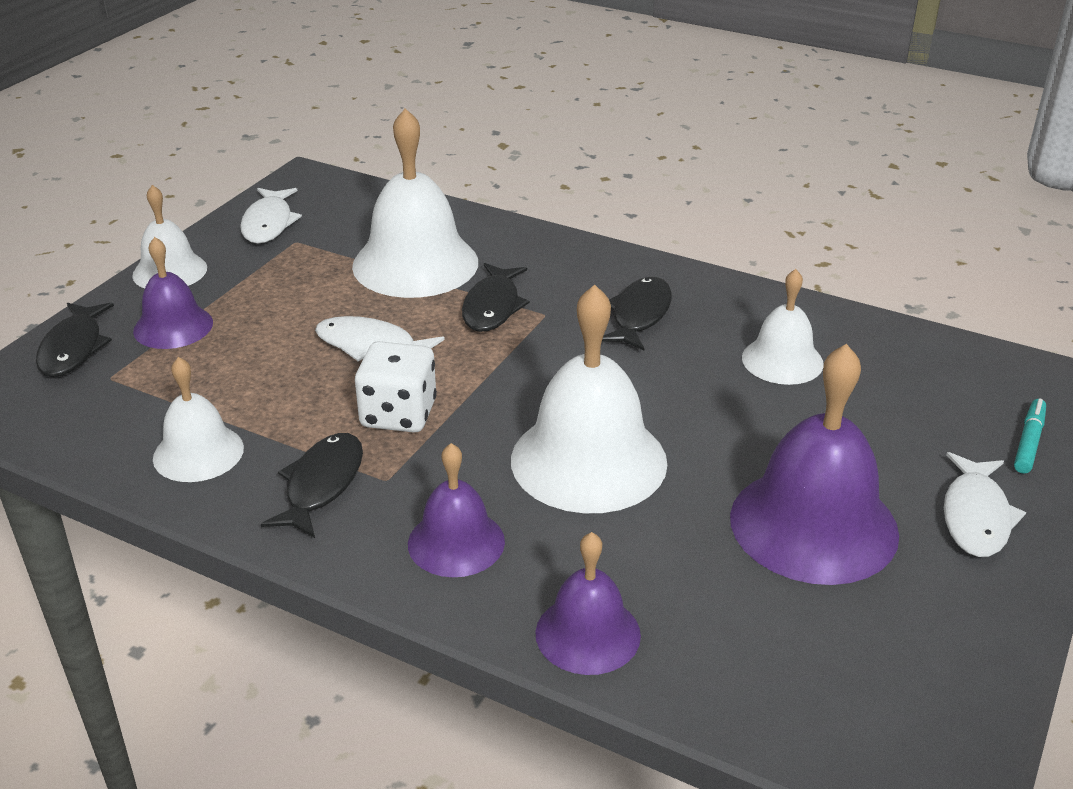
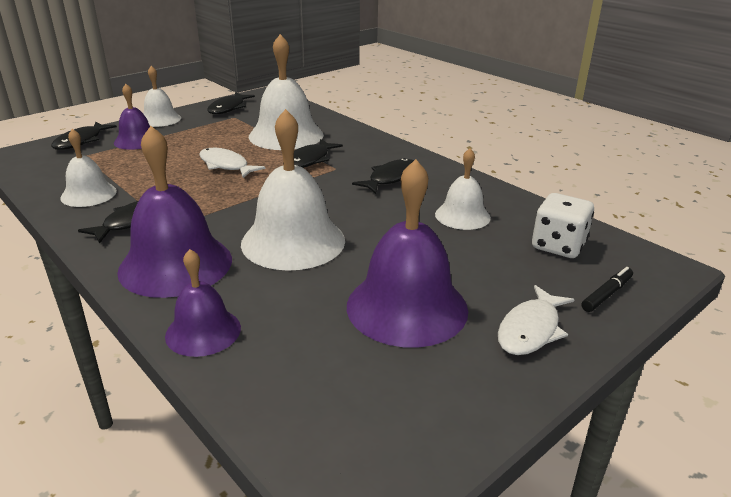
camera: 20 degrees right, 5 degrees down
(268, 223) = (228, 108): white fish -> black fish
(398, 414) = (208, 198): white dice -> white dice (558, 246)
(456, 542) = (175, 264): purple bell -> purple bell, size x1.74
(1029, 442) = (607, 294): turquoise marker -> black marker

